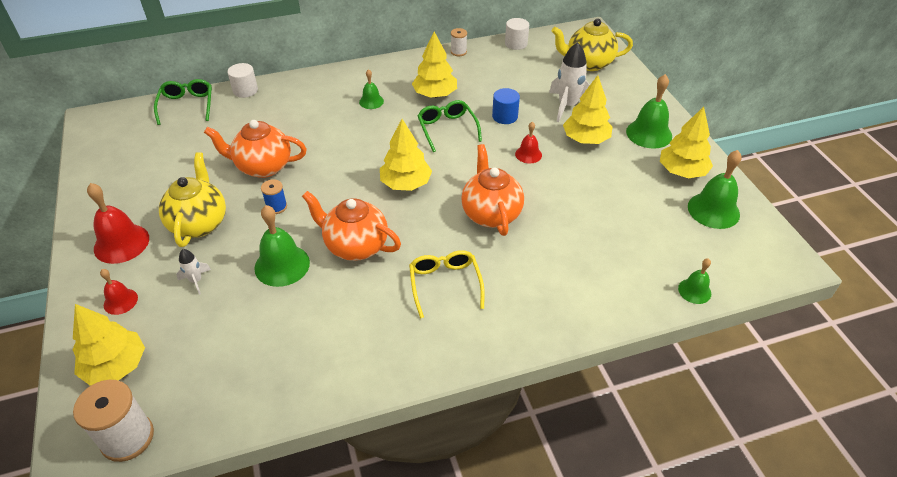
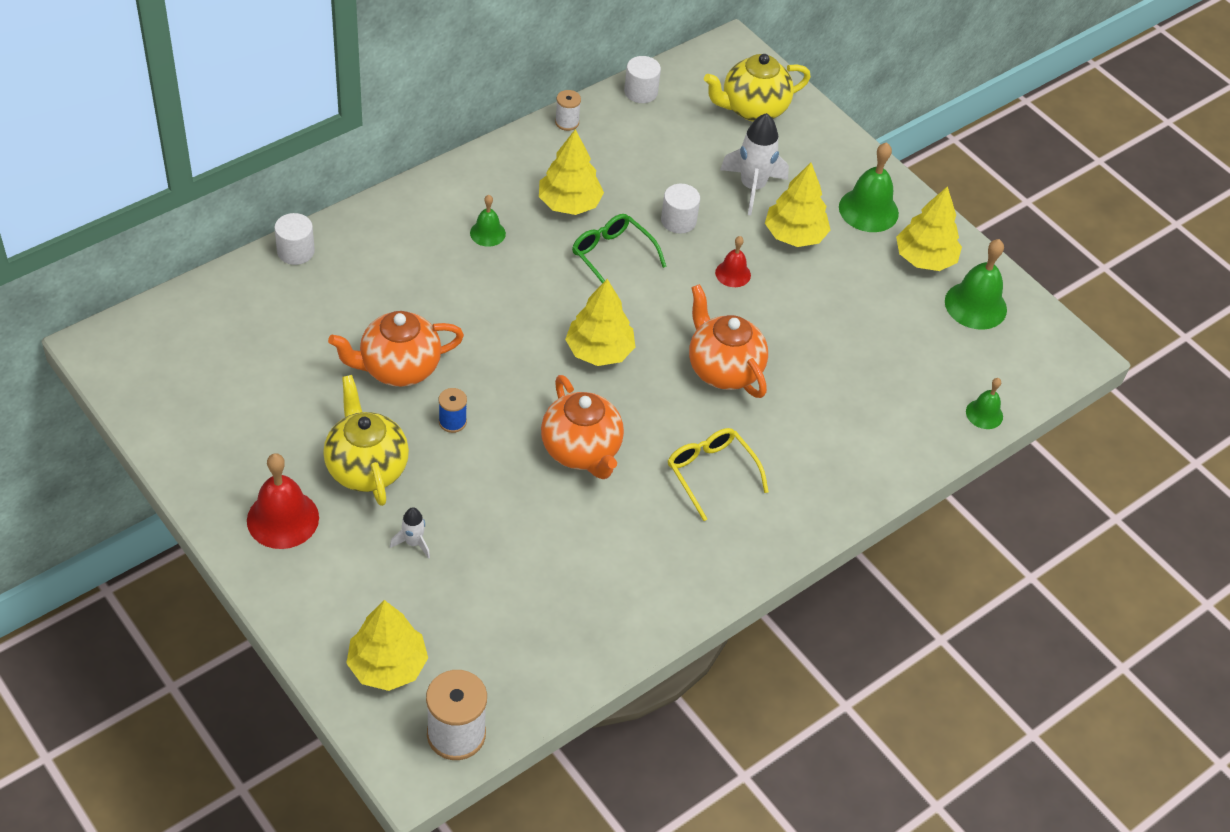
camera: 25 degrees left, 5 degrees up
(120, 301) = (337, 591): red bell -> none
(187, 105) = (226, 294): green glasses -> none
(282, 265) = (506, 497): green bell -> none
(355, 246) = (581, 451): orange teapot -> orange teapot turned 120 degrees counterclockwise
(505, 116) = (678, 221): blue cylinder -> white cylinder

